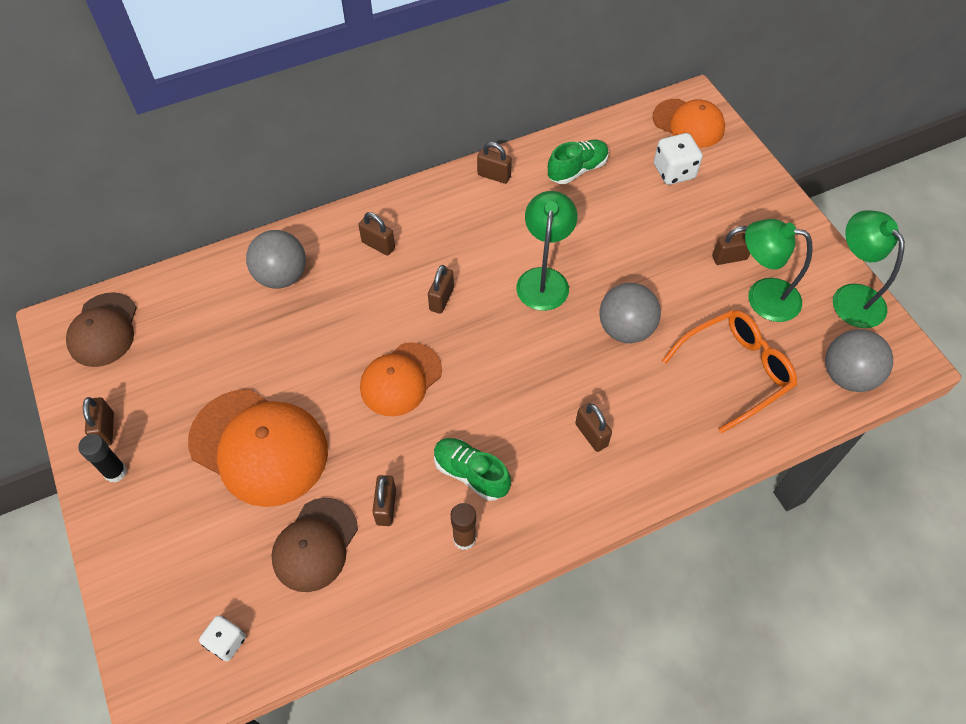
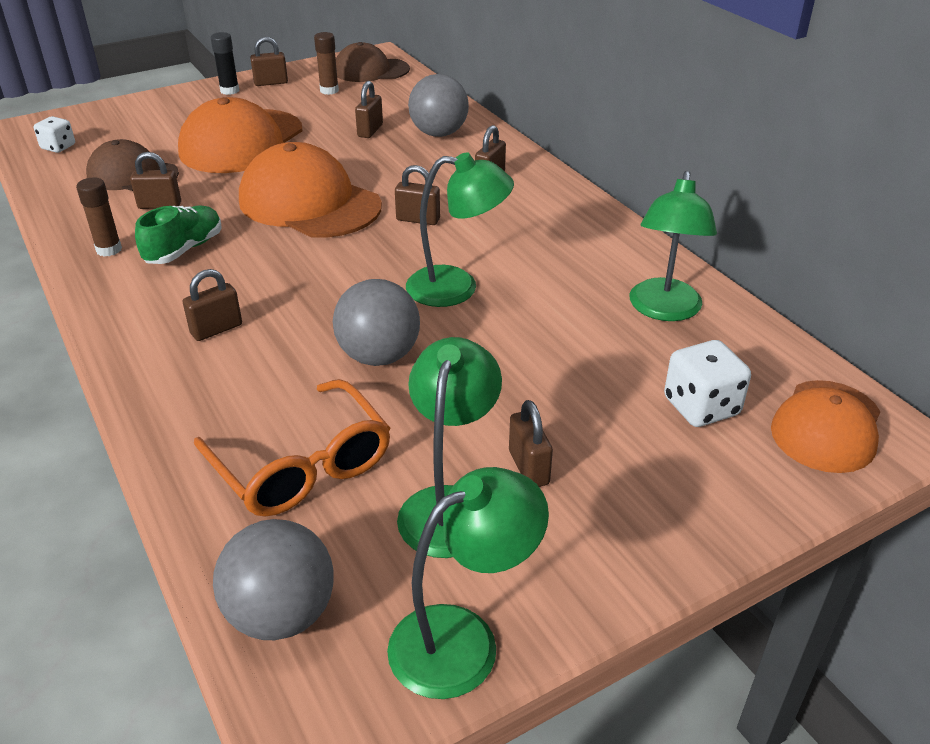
camera: 85 degrees right, 20 degrees down
(148, 369) = (329, 90): none -> brown glue stick
(401, 379) = (309, 203): orange cap -> orange cap, size x1.57
(494, 176) = (624, 244): brown padlock -> brown padlock (370, 131)
(577, 170) = (663, 310): green shoe -> green lamp

